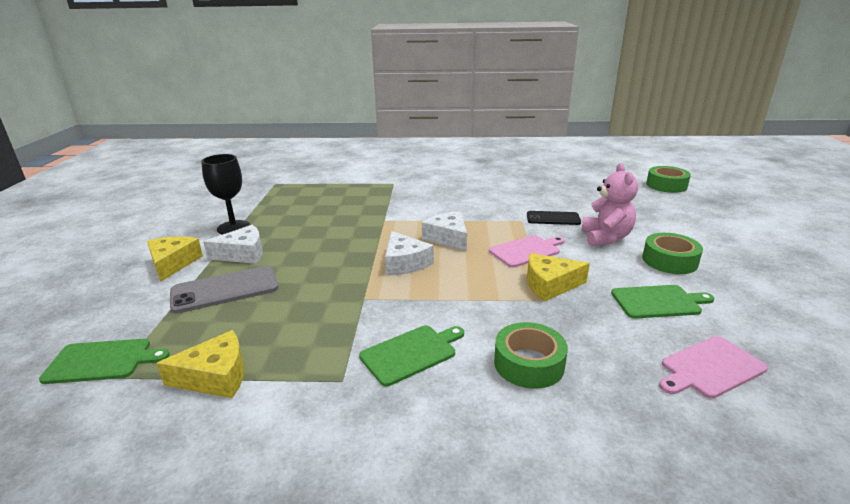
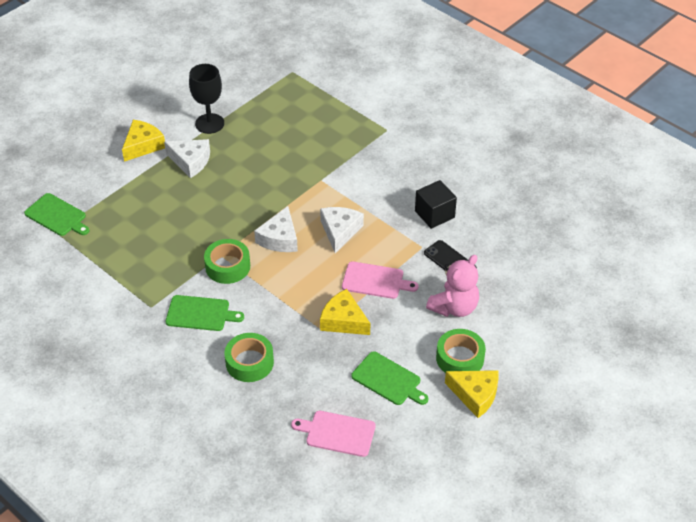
camera: 40 degrees right, 20 degrees up
(215, 376) = (98, 263): yellow cheese -> yellow cheese (475, 395)
(225, 290) = (152, 194): grey phone -> none
(498, 203) = (434, 214): none -> black cube
(666, 185) = (629, 285): green tape -> green tape (227, 266)

